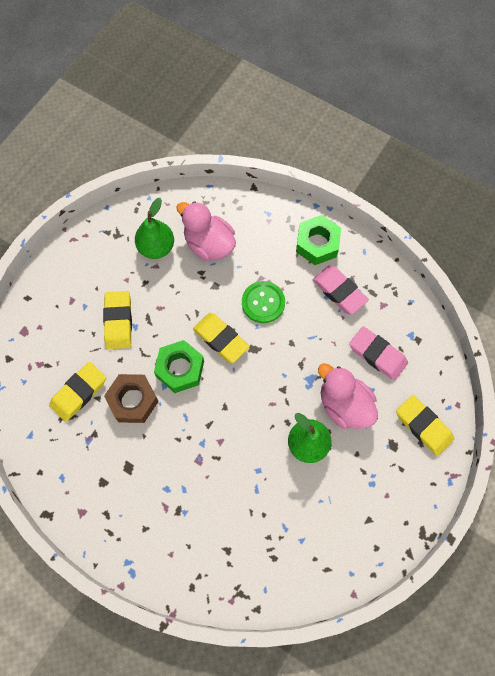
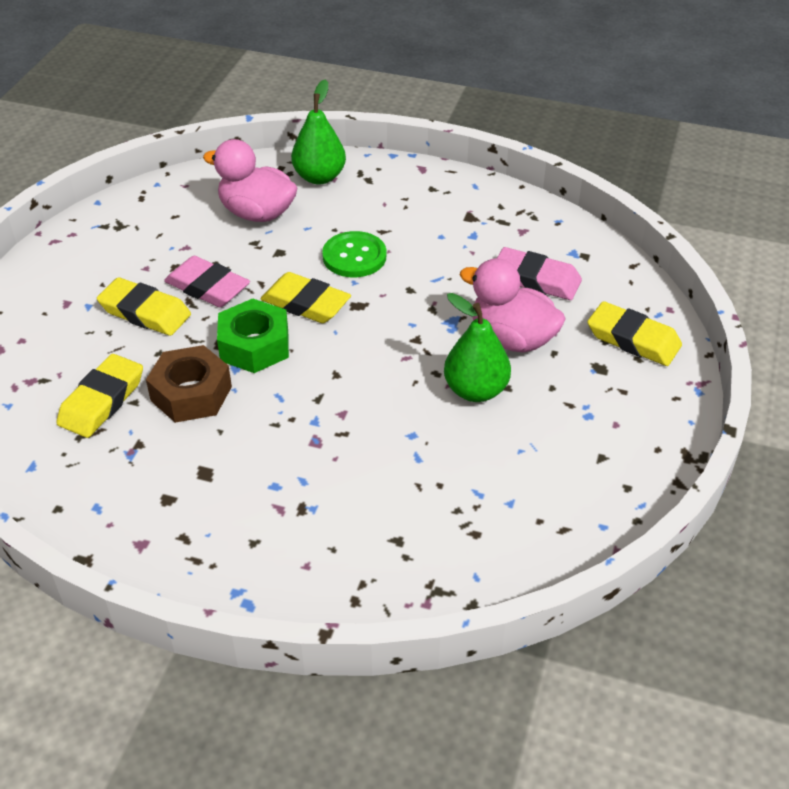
camera: 15 degrees left, 25 degrees down
(118, 321) = (145, 312): yellow eraser -> yellow eraser turned 45 degrees counterclockwise
(156, 247) = (181, 228): green pear -> green pear (319, 177)
(317, 244) = (408, 189): green nut -> none
(339, 291) = (457, 228): pink eraser -> pink eraser (207, 287)

